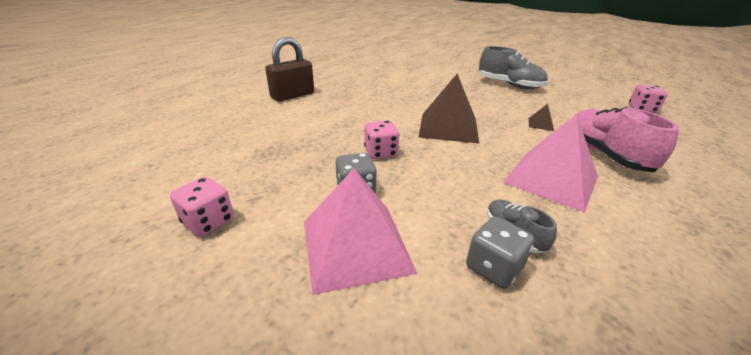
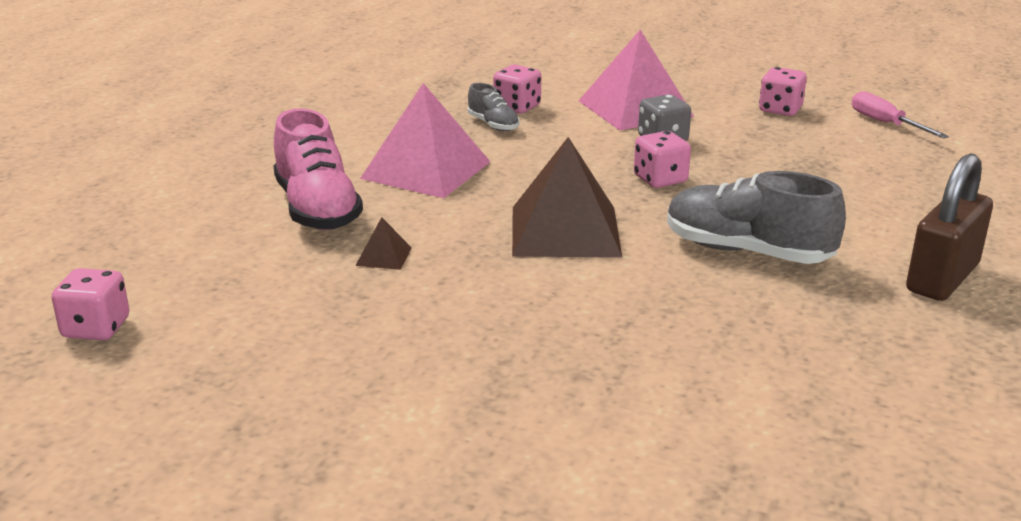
camera: 170 degrees right, 5 degrees down
(148, 188) = (885, 123): none -> pink screwdriver
(493, 267) = (517, 107): grey dice -> pink dice
(509, 85) = (388, 398): grey shoe -> grey shoe (747, 251)

